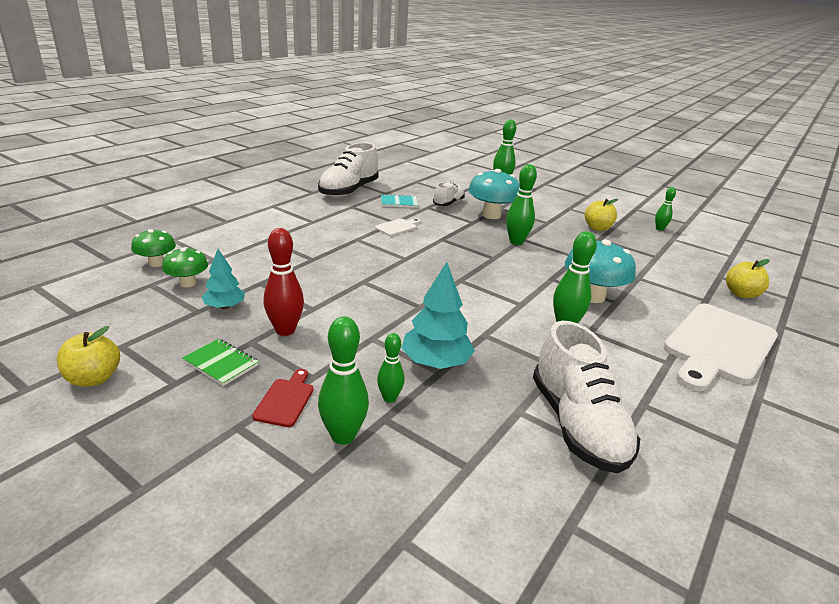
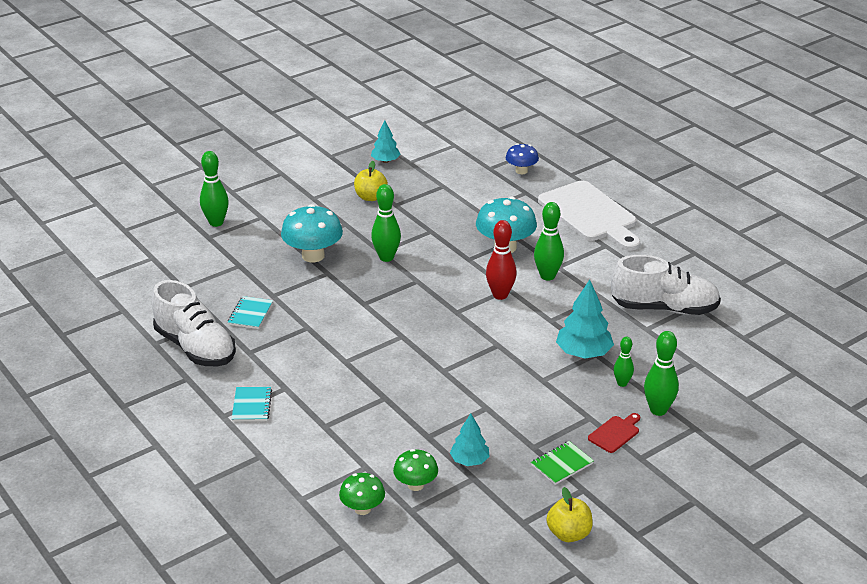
camera: 70 degrees left, 5 degrees up
(285, 330) = (519, 426): red bowling pin -> red bowling pin (500, 295)
(285, 400) = (615, 433): red cutting board -> red cutting board turned 105 degrees clockwise
(287, 213) = (252, 405): none -> turquoise notebook
(397, 227) = (323, 328): white cutting board -> none
(448, 203) = (268, 278): white shoe -> none
(659, 229) = (385, 161): green bowling pin -> turquoise tree
(741, 294) = (521, 171): yellow apple -> blue mushroom

